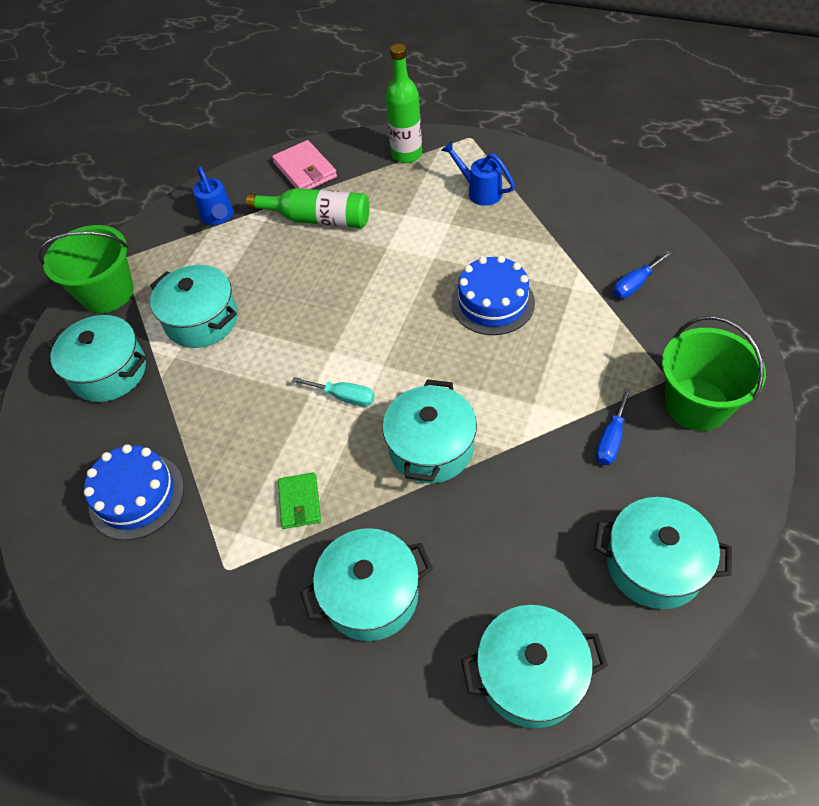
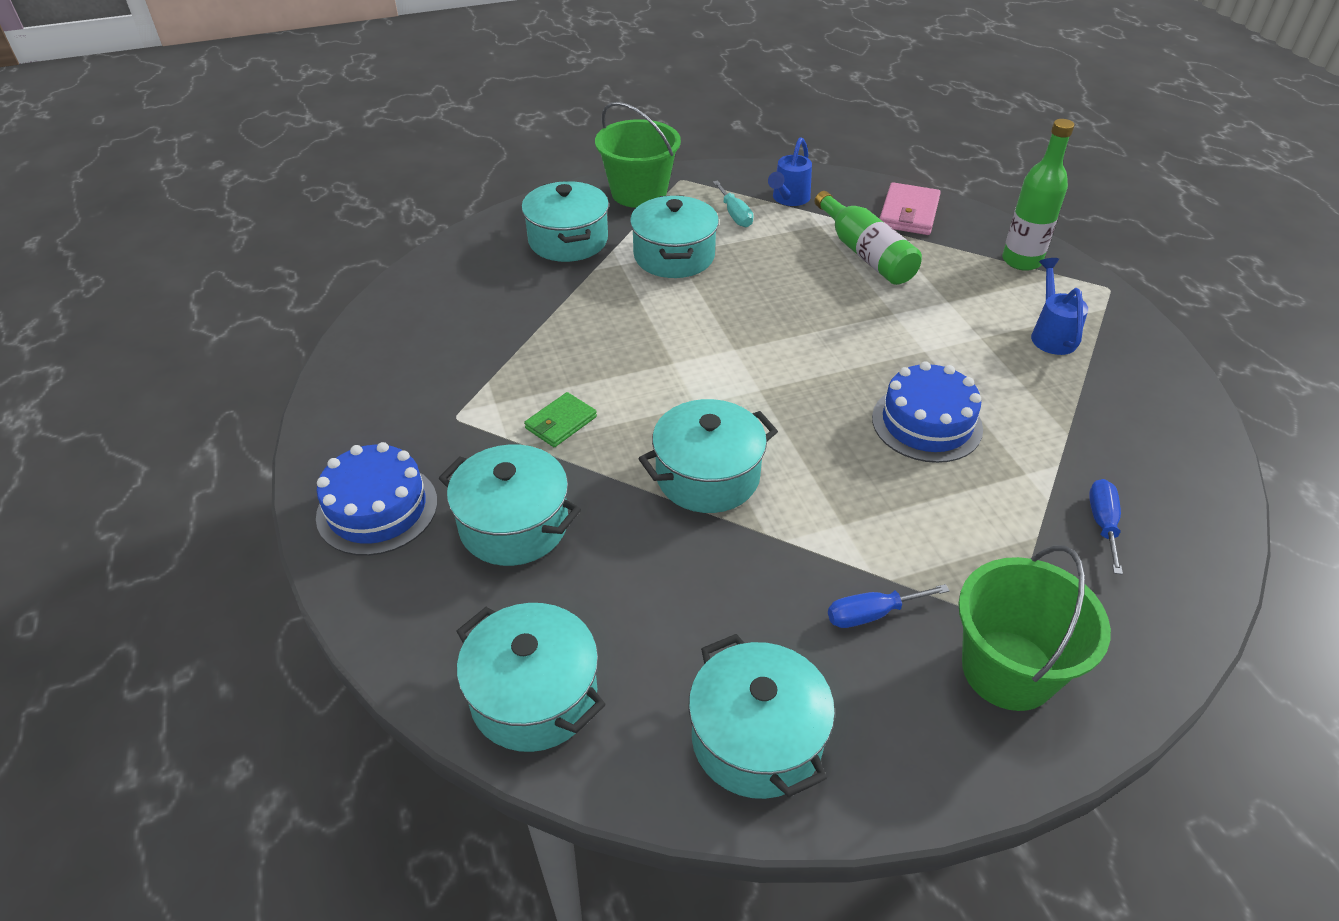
camera: 45 degrees right, 10 degrees down
(136, 496) = (473, 326): blue cake -> blue cake (377, 509)
(344, 397) = (696, 385): turquoise screwdriver -> turquoise screwdriver (735, 215)
(635, 284) = (1102, 524): blue screwdriver -> blue screwdriver turned 90 degrees clockwise

